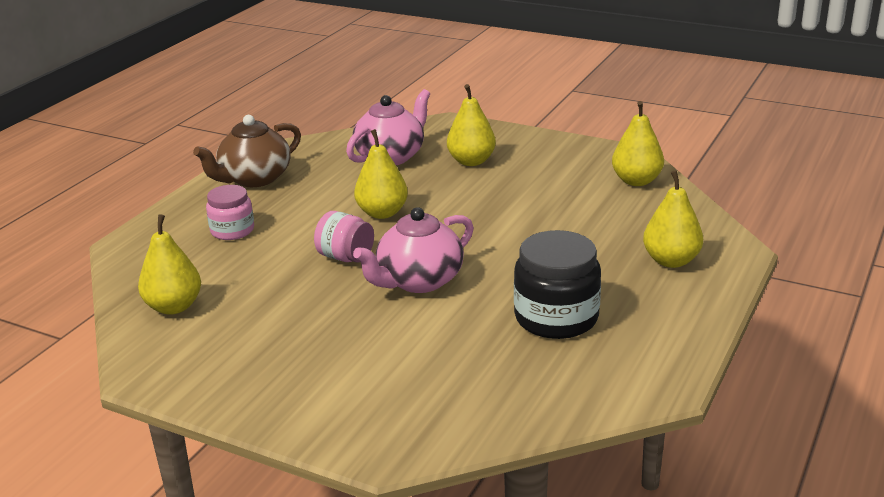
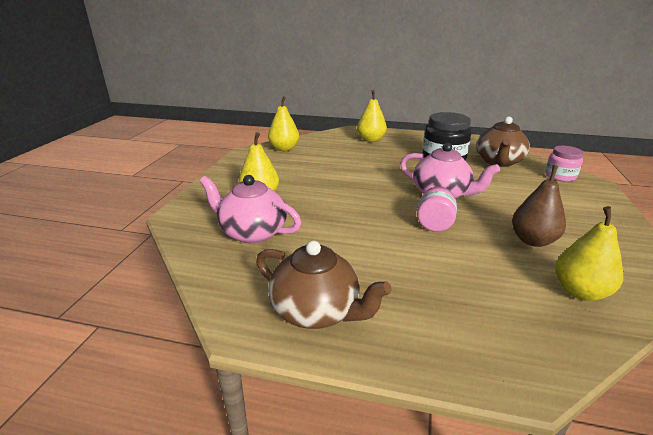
camera: 105 degrees left, 0 degrees up
(232, 230) = (435, 294): pink jar -> pink jar (560, 176)
(269, 313) = (532, 240): none -> brown pear
(382, 213) = (360, 220): yellow pear -> none
(520, 376) = (498, 162): none -> brown teapot

